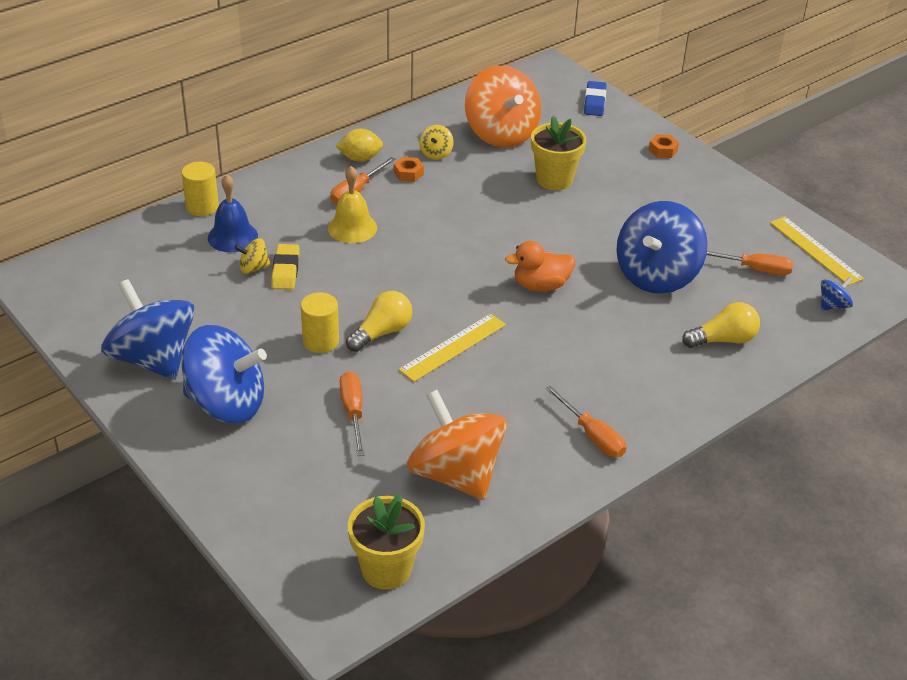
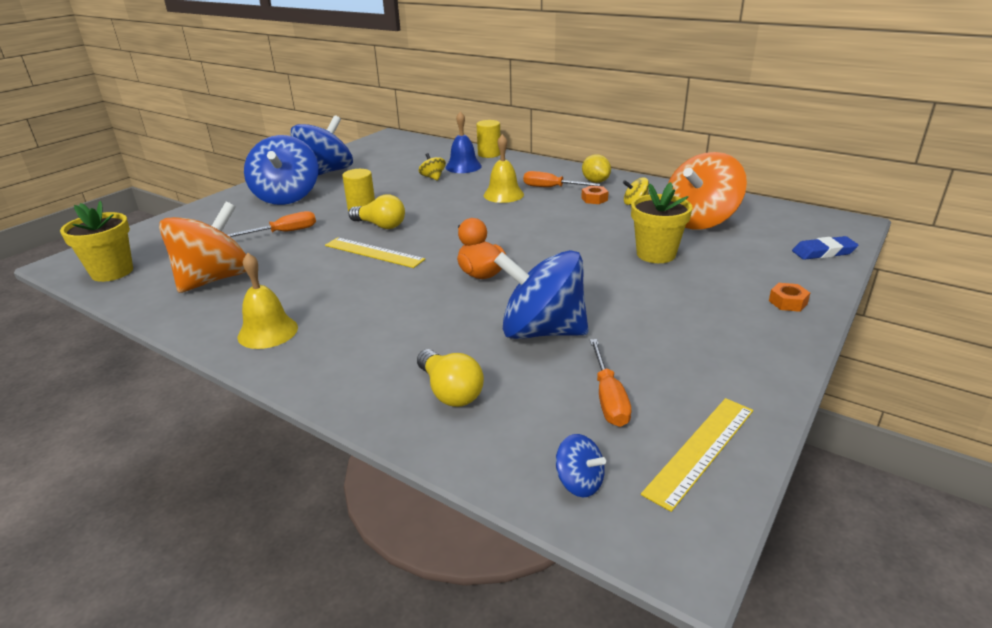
camera: 75 degrees right, 10 degrees down
(285, 270) = (436, 186): yellow eraser -> none
(592, 435) = (268, 332): orange screwdriver -> yellow bell

